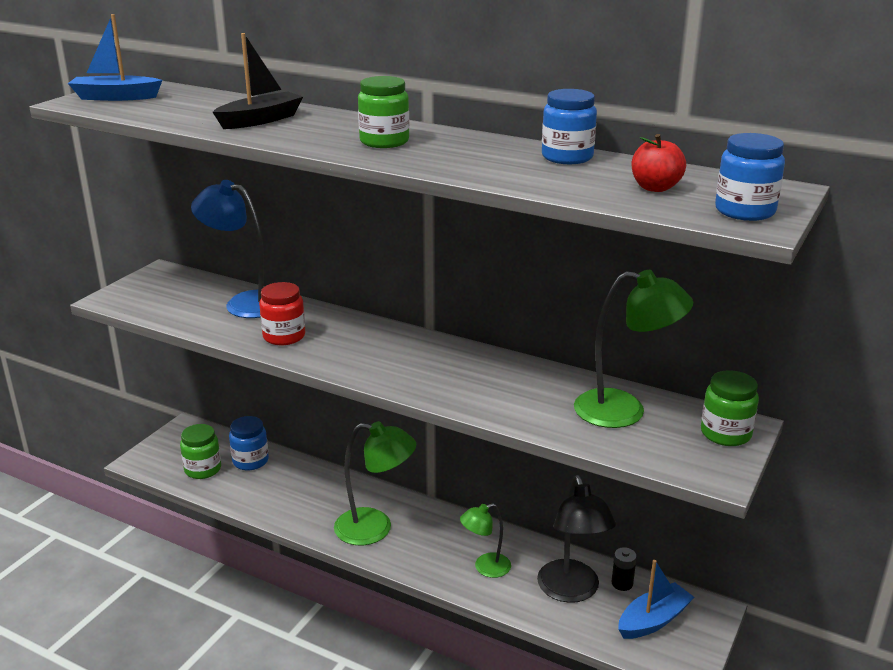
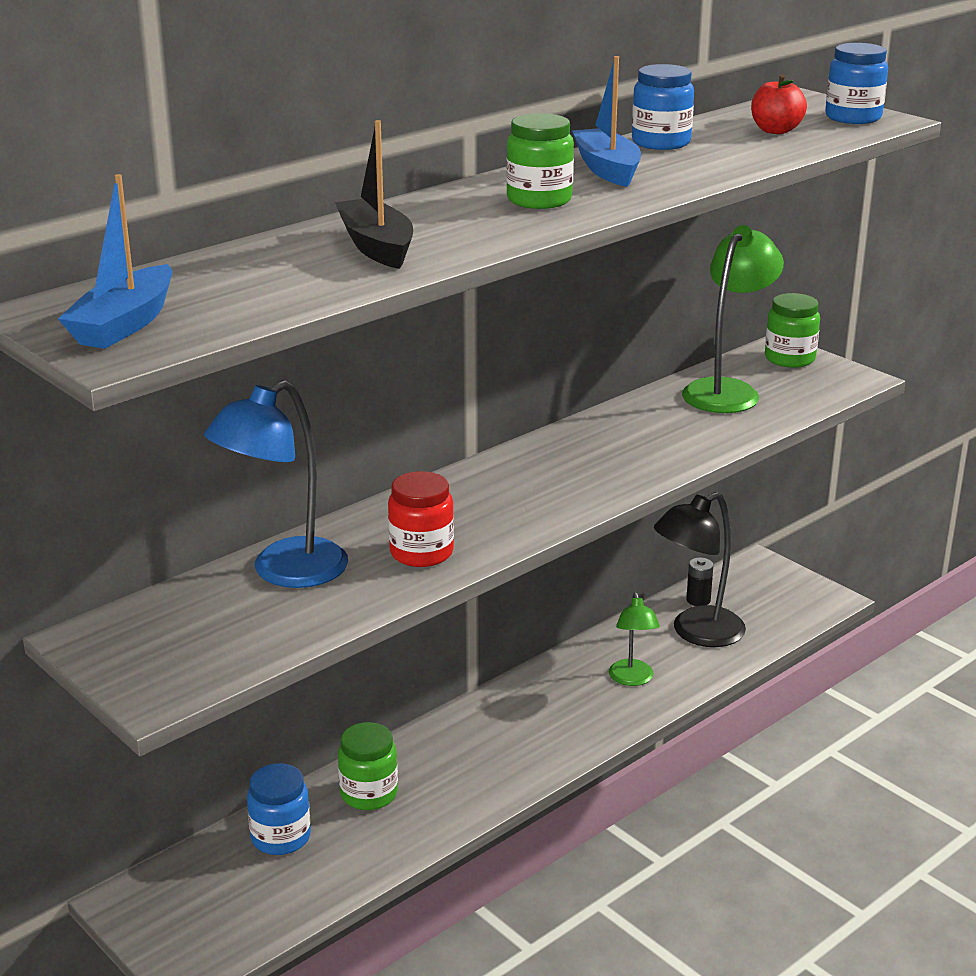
camera: 70 degrees left, 0 degrees up
(203, 469) = (268, 892): green jar -> green jar (369, 794)
(375, 528) = (515, 746): green lamp -> none
(571, 591) = (696, 633): black lamp -> black lamp turned 135 degrees clockwise
(653, 620) = (759, 598): blue boat -> blue boat (607, 169)

